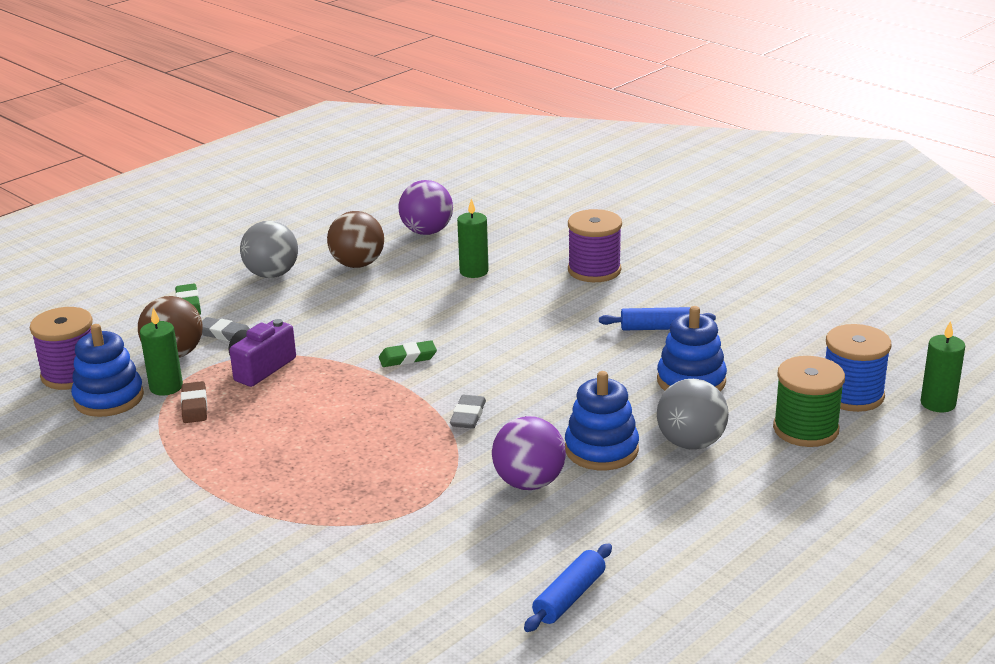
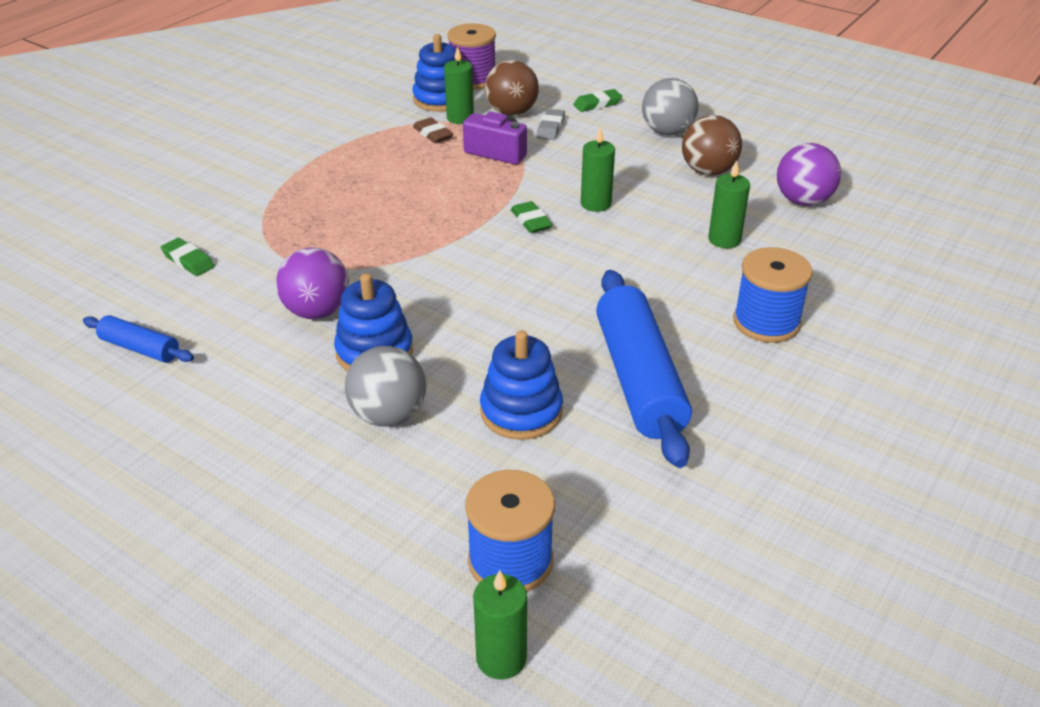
camera: 80 degrees right, 10 degrees up
(194, 406) = (433, 134): brown eraser -> brown eraser turned 75 degrees clockwise
(390, 323) = (596, 204): none -> green candle
(406, 575) = (188, 261): none -> green eraser
(468, 416) = (431, 266): grey eraser -> none
(594, 270) = (766, 322): purple spool -> blue spool
(656, 328) = (639, 379): blue rolling pin -> blue rolling pin, size x2.03
(805, 429) = (423, 512): green spool -> none

